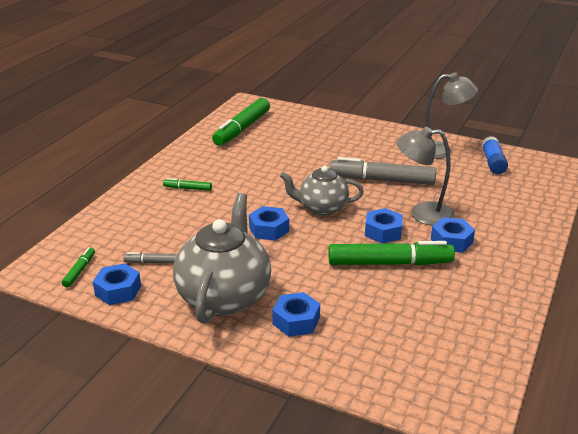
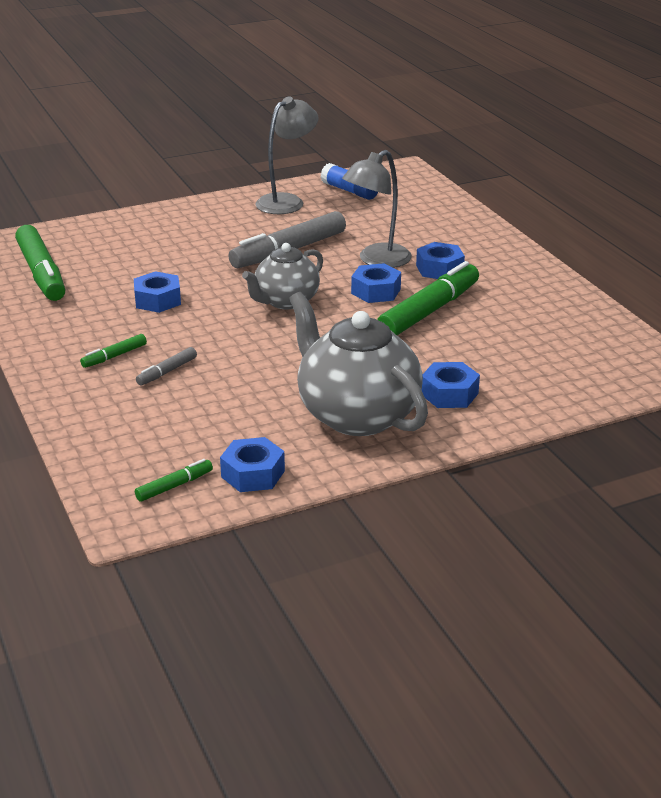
camera: 50 degrees left, 0 degrees up
(79, 271) = (174, 486): green marker -> green marker turned 90 degrees clockwise
(153, 262) = (231, 433): grey marker -> grey marker (167, 372)
(269, 229) = (277, 344): blue nut -> blue nut (158, 300)

